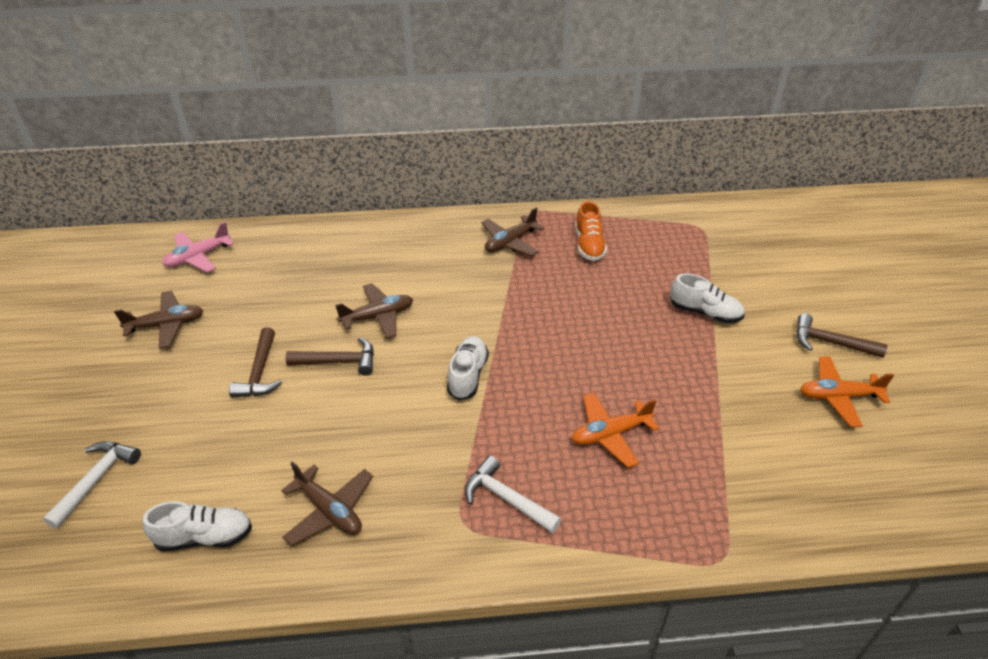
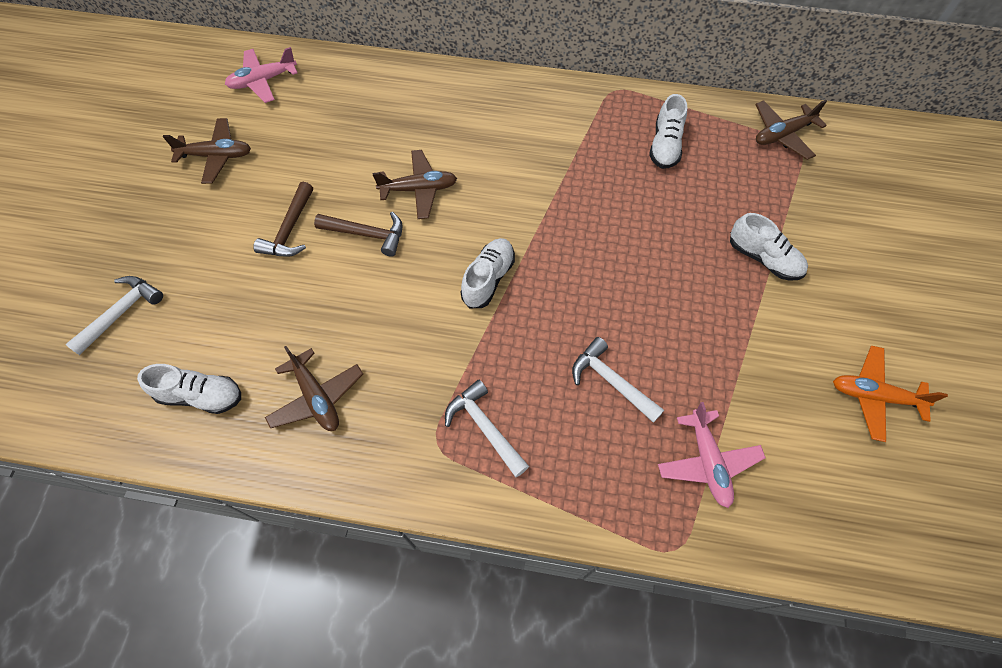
camera: 15 degrees right, 20 degrees up
(510, 242) = (581, 125): brown plane -> brown plane (782, 135)
(589, 245) = (665, 146): orange shoe -> white shoe
(610, 434) = (611, 381): orange plane -> white hammer
(721, 480) = (707, 462): none -> pink plane
(830, 343) = (892, 328): brown hammer -> none

